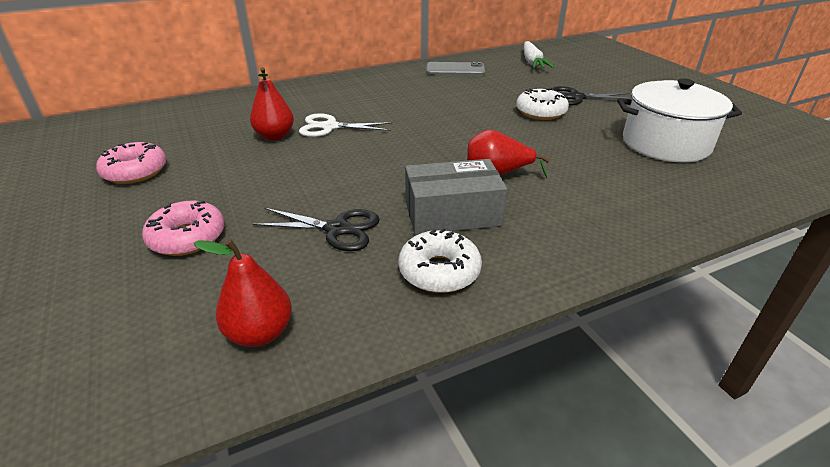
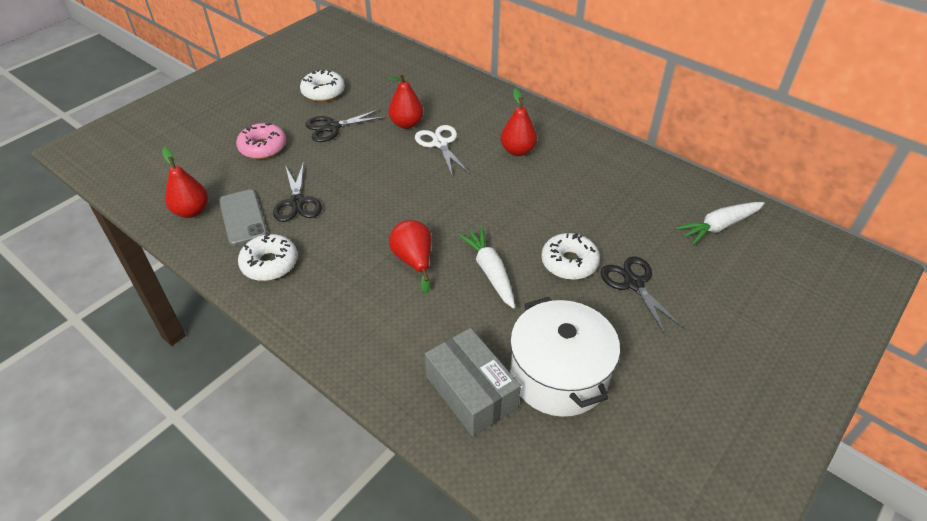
camera: 65 degrees right, 10 degrees up
(135, 171) = (323, 92): pink donut -> white donut
(218, 178) = (332, 127): none -> black scissors
(382, 99) = (517, 151): none -> red pear
(452, 214) = (341, 251): grey box -> grey box (471, 392)
(455, 70) = (634, 174): grey phone -> grey phone (242, 217)
(534, 143) = (490, 272): none -> white carrot

